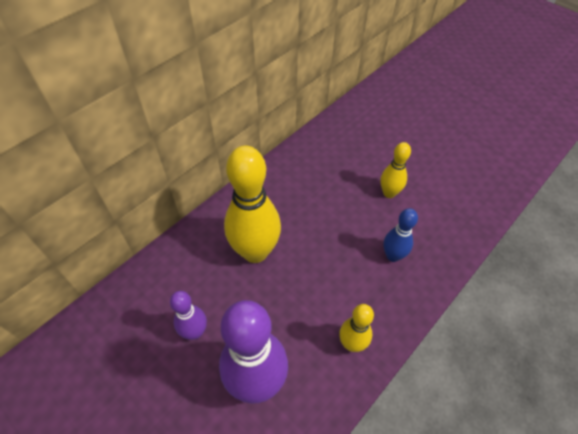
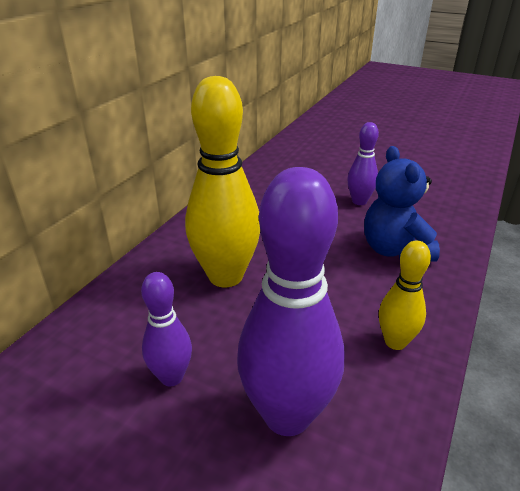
camera: 15 degrees left, 20 degrees down
(389, 193) = (359, 201): yellow bowling pin -> purple bowling pin
(393, 256) = (394, 250): blue bowling pin -> blue teddy bear

